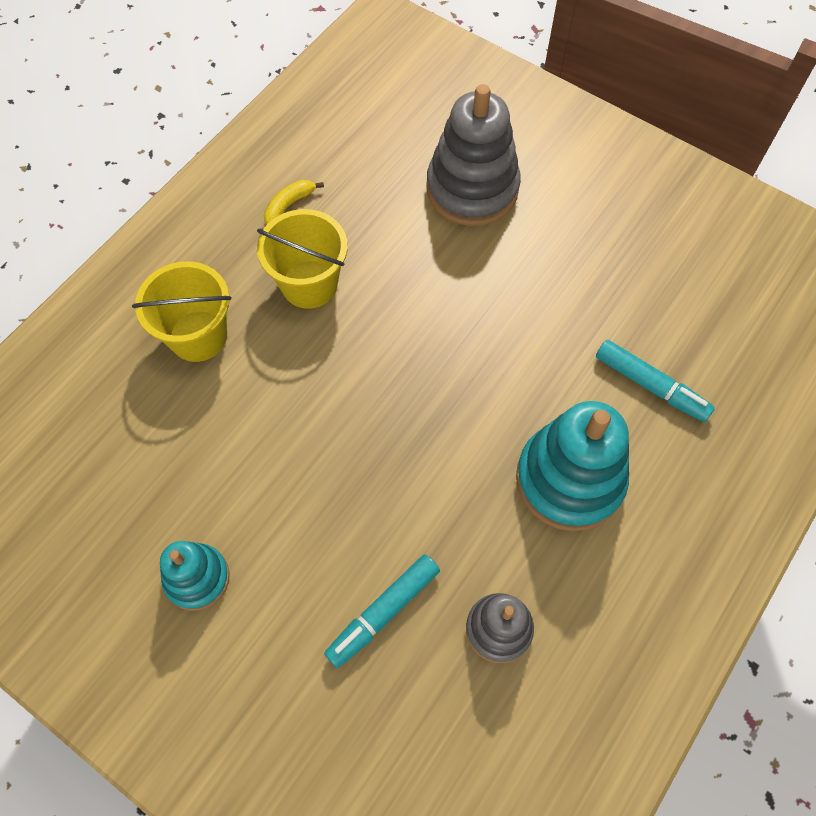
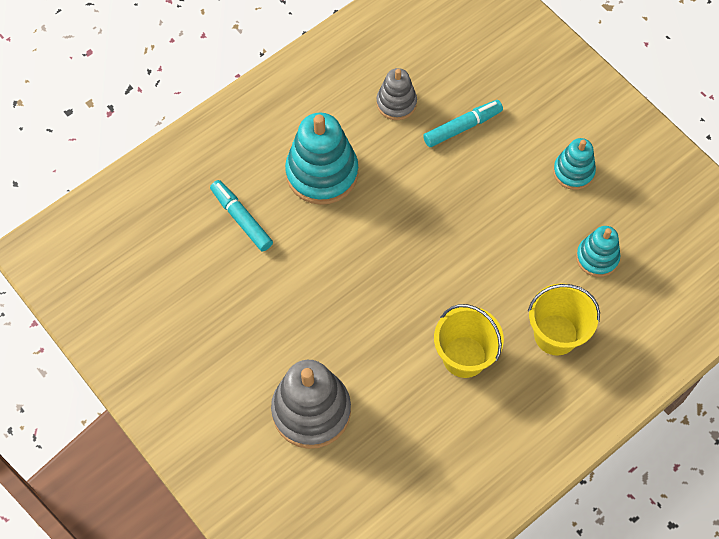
camera: 165 degrees left, 0 degrees up
(151, 450) = (597, 257): none -> turquoise stacking toy
(288, 206) = (467, 433): yellow banana -> none

